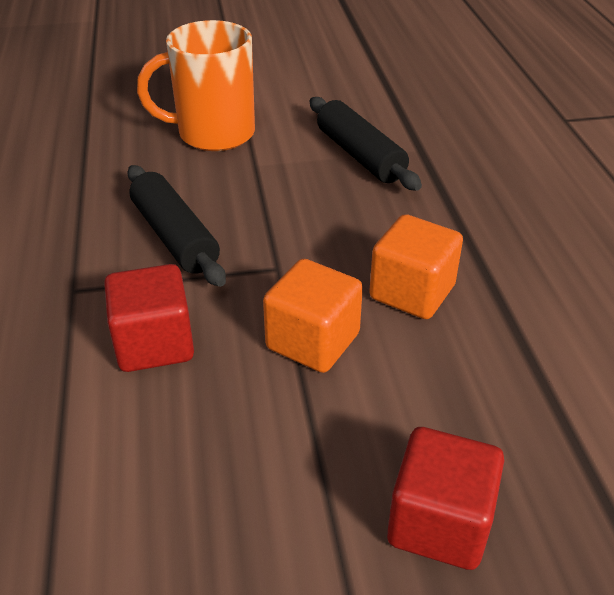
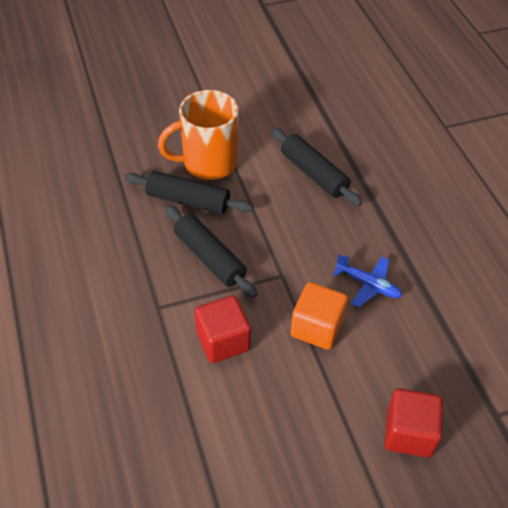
camera: 10 degrees left, 10 degrees up
(170, 171) = (188, 201): none -> black rolling pin
(412, 292) = (368, 285): orange cube -> blue plane

